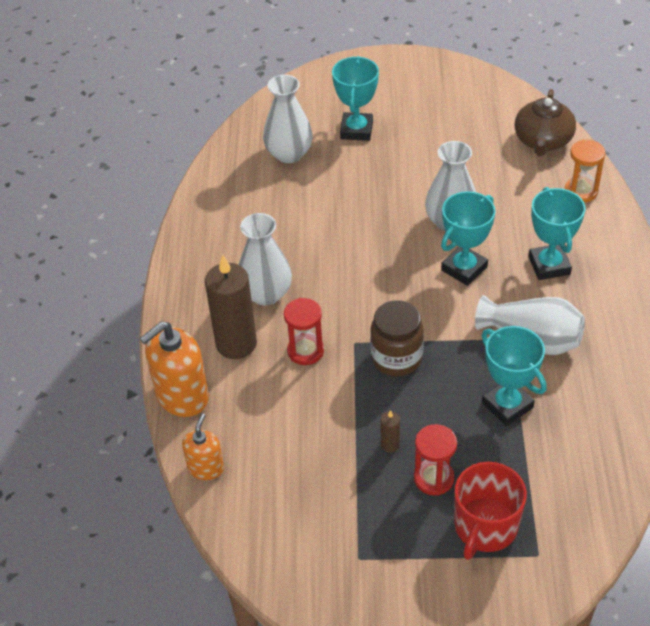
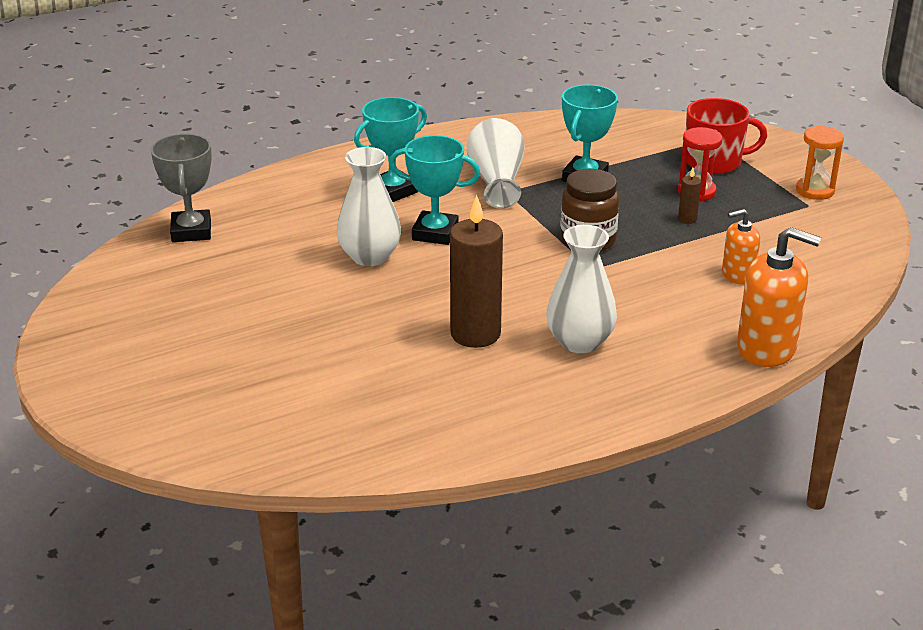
camera: 120 degrees left, 15 degrees down
(206, 468) = (824, 304): orange soap dispenser -> orange soap dispenser (737, 275)
(236, 344) = (666, 338): brown candle -> brown candle (475, 334)
(289, 154) = (325, 404): white vase -> none
(305, 351) = (631, 292): red hourglass -> none
(356, 130) = (243, 363): turquoise trophy -> none
(543, 140) = (191, 231): brown teapot -> grey trophy
(581, 191) = (267, 195): orange hourglass -> orange hourglass (815, 191)

